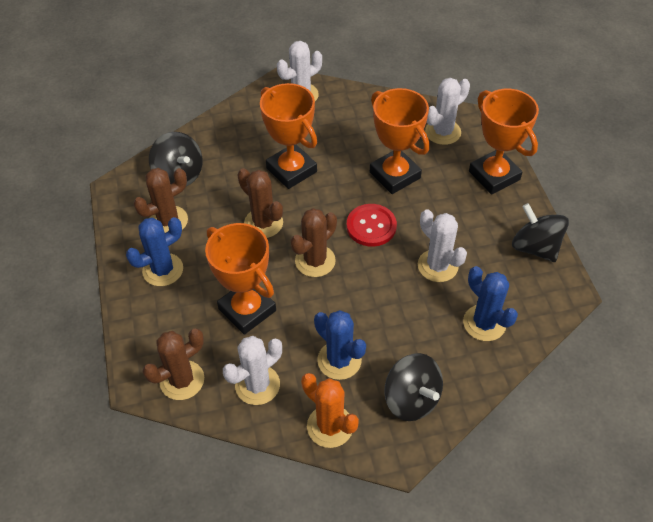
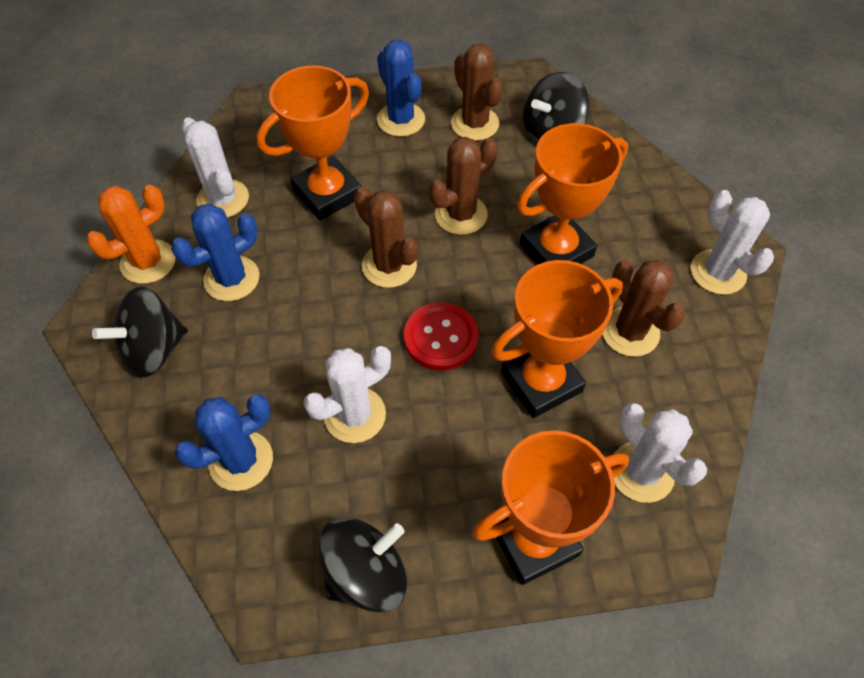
camera: 95 degrees right, 5 degrees up
(182, 380) = (249, 136): brown cactus -> brown cactus (630, 332)

